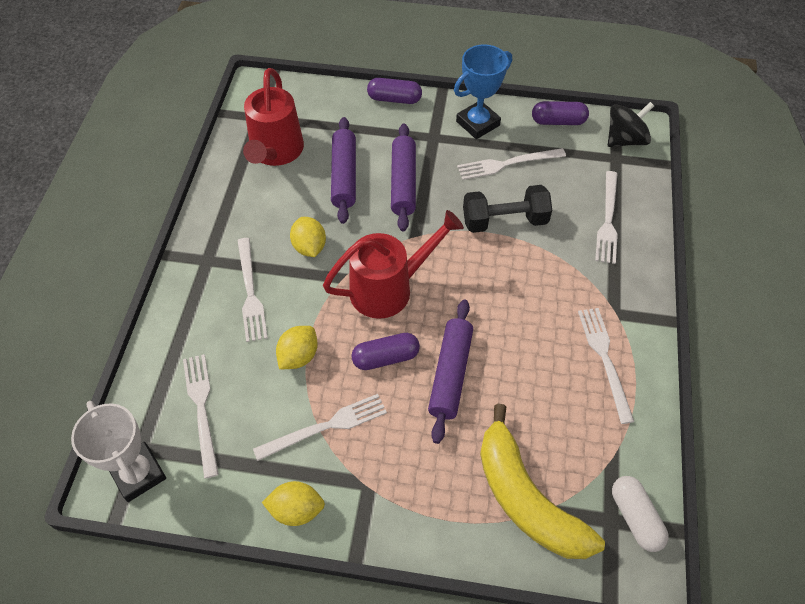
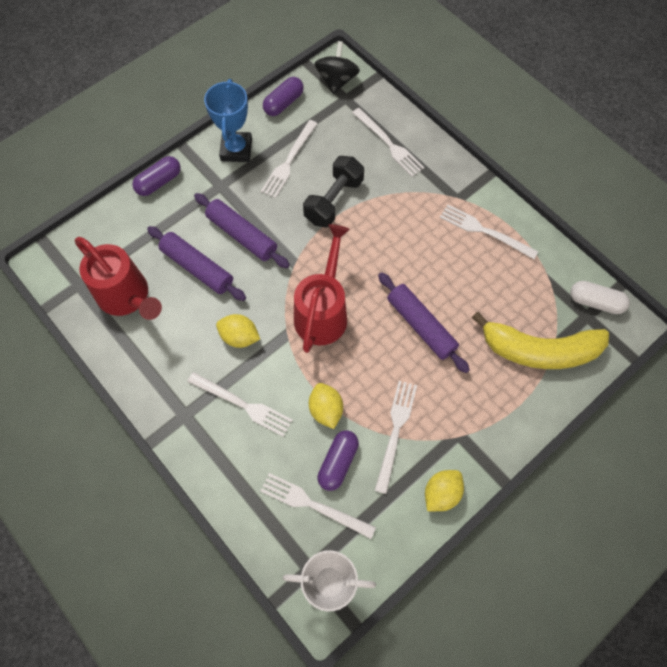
camera: 50 degrees left, 10 degrees up
(386, 358) = (375, 355): purple capsule -> purple capsule (338, 462)

